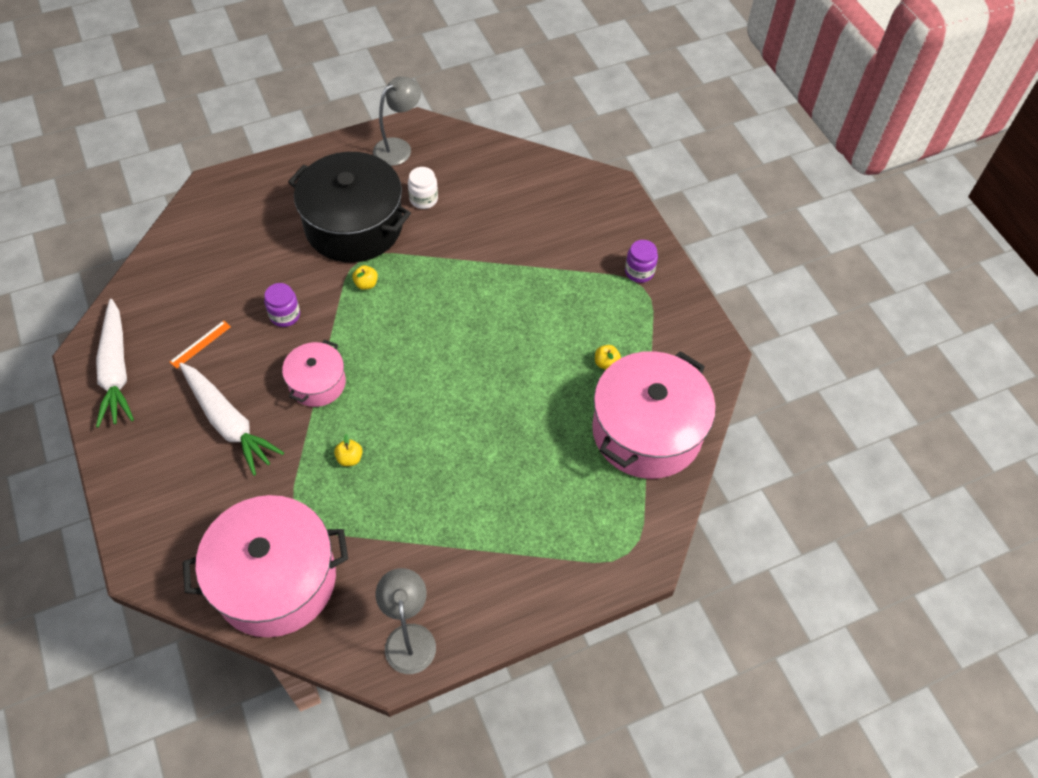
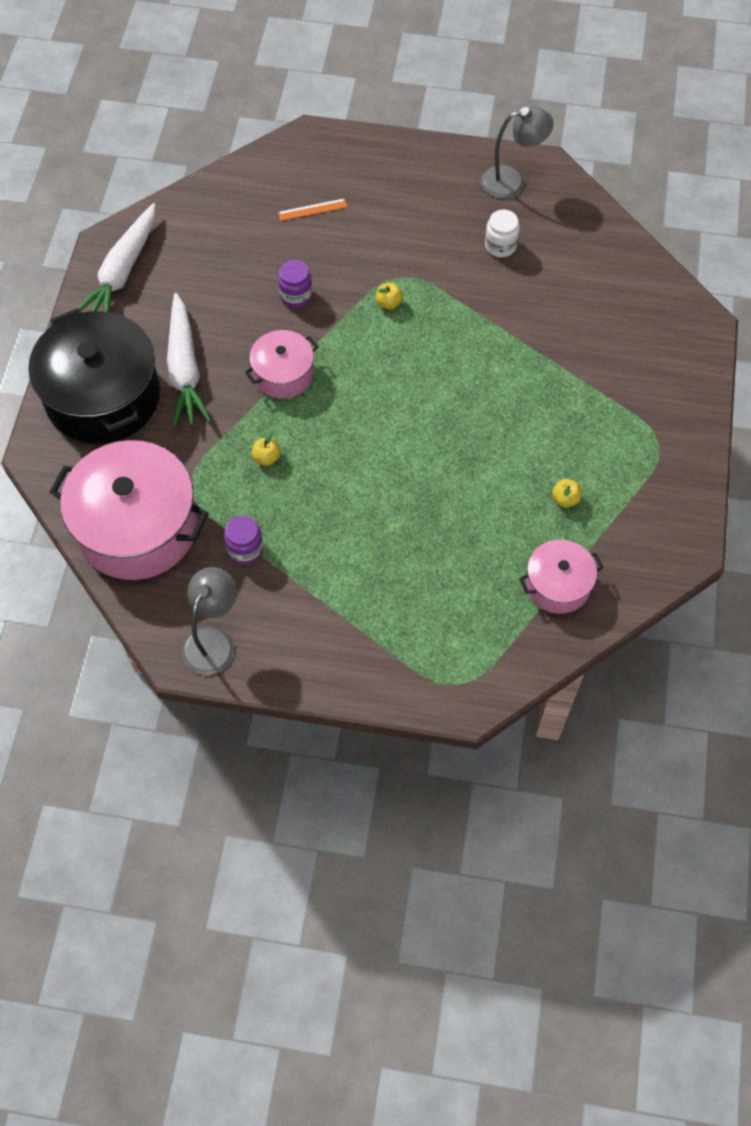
camera: 35 degrees right, 5 degrees up
(200, 344) = (206, 285): orange ruler -> orange ruler (312, 209)
(354, 225) = (415, 240): black pot -> black pot (103, 396)
(639, 272) = (666, 427): purple jar -> purple jar (245, 549)
(647, 431) = (558, 585): pink pot -> pink pot, size x0.53

